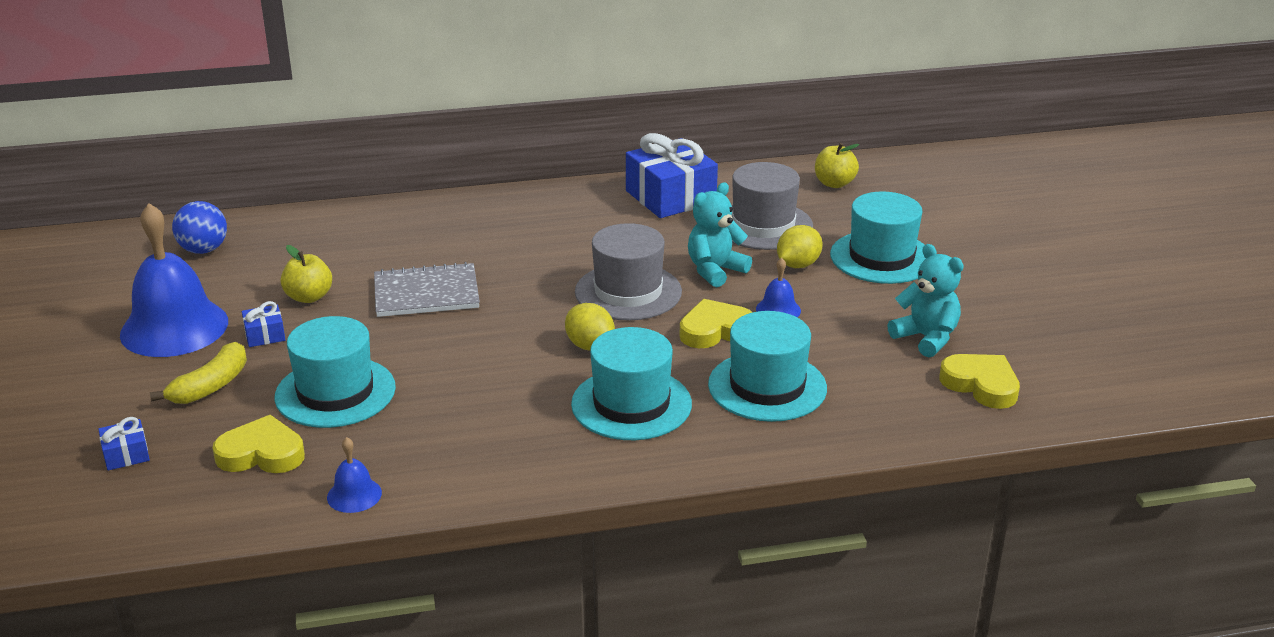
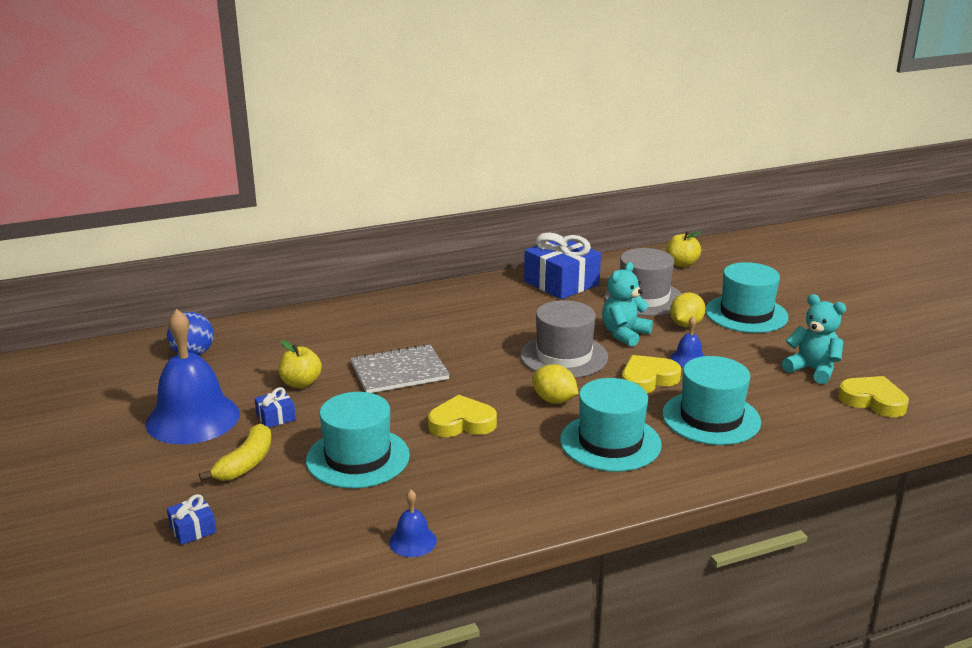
camera: 10 degrees left, 5 degrees down
(261, 453) = (315, 515): yellow heart -> yellow heart (462, 423)

